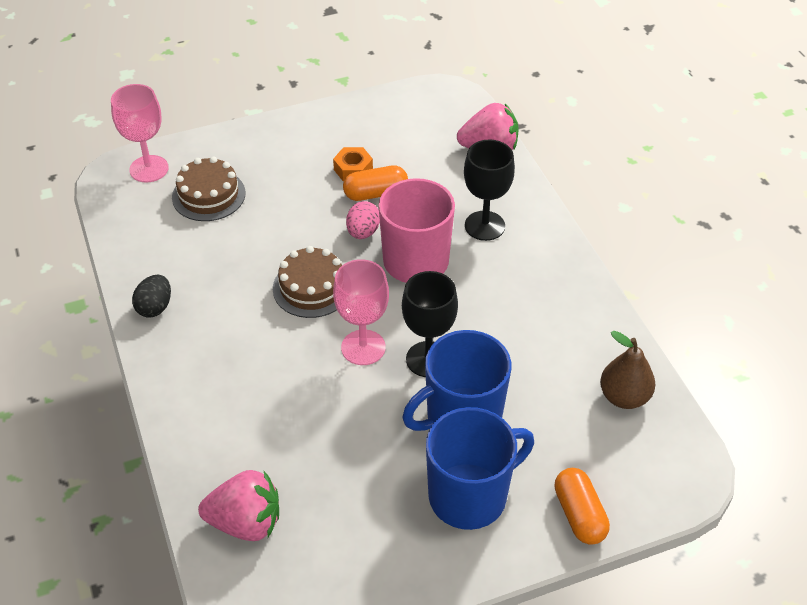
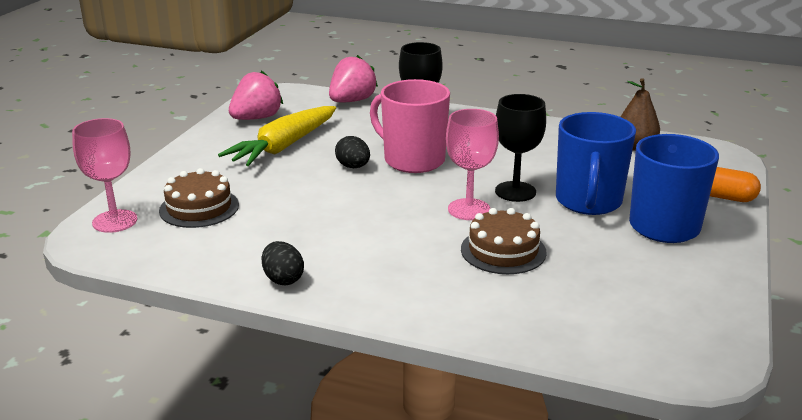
camera: 50 degrees left, 20 degrees down
(246, 522) = (589, 327): pink strawberry -> pink strawberry (256, 118)
(312, 287) = (376, 205): brown cake -> brown cake (503, 251)
(353, 169) = (284, 147): orange nut -> yellow carrot
(363, 232) = (353, 167): pink egg -> black egg
(375, 193) = (323, 148): orange capsule -> none

